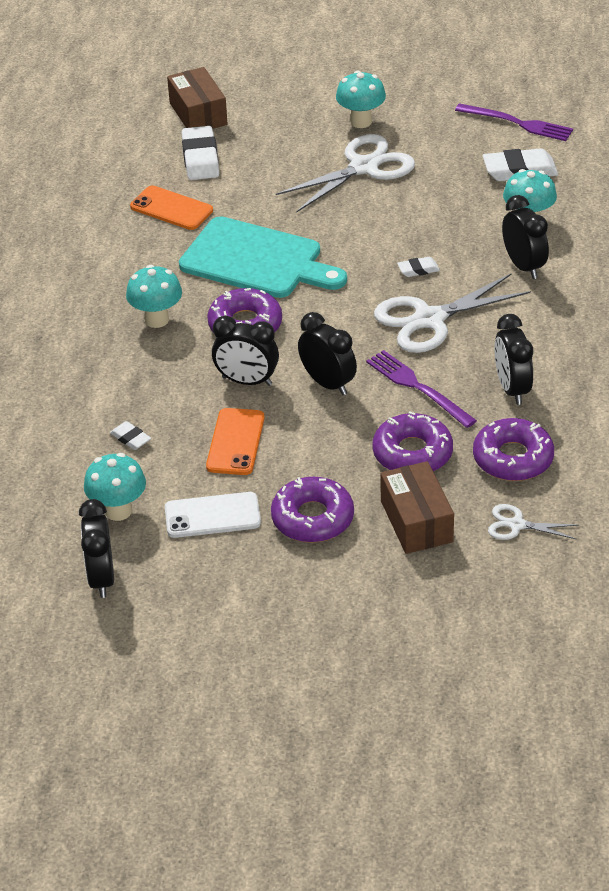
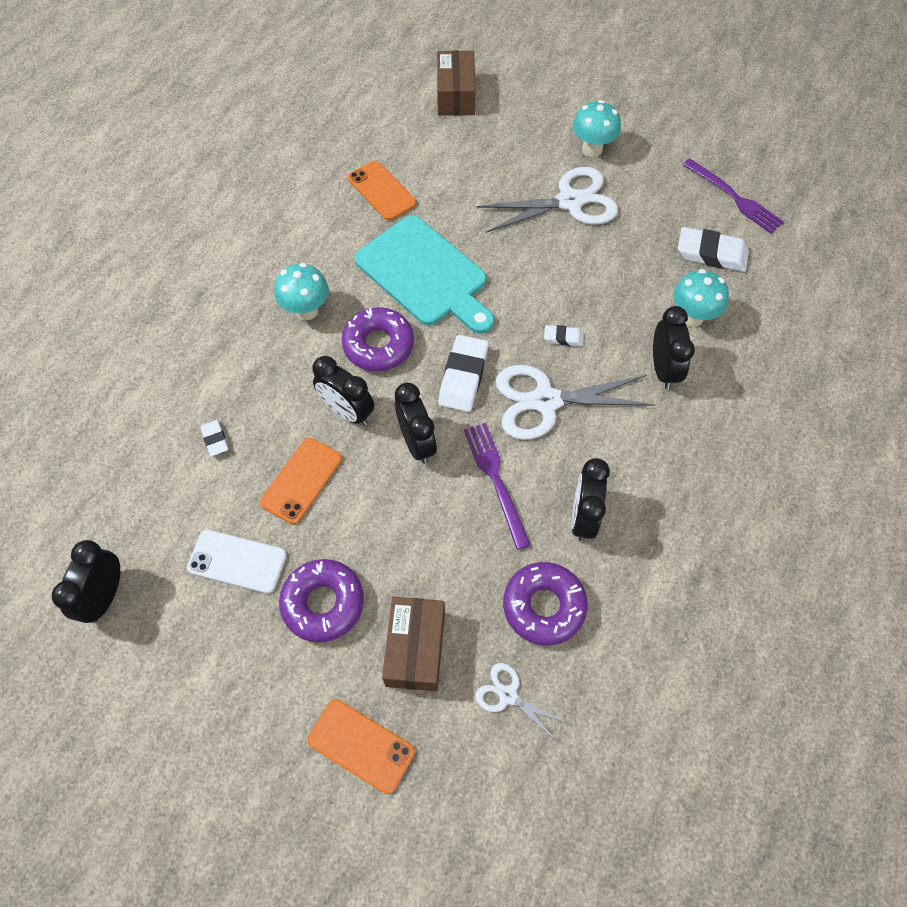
camera: 20 degrees right, 20 degrees up
(118, 511) = (161, 521): turquoise mushroom -> none
(200, 158) = (433, 144): white eraser -> white eraser (463, 376)
(408, 598) = (361, 745): none -> orange phone
(412, 453) = (452, 560): purple donut -> none

